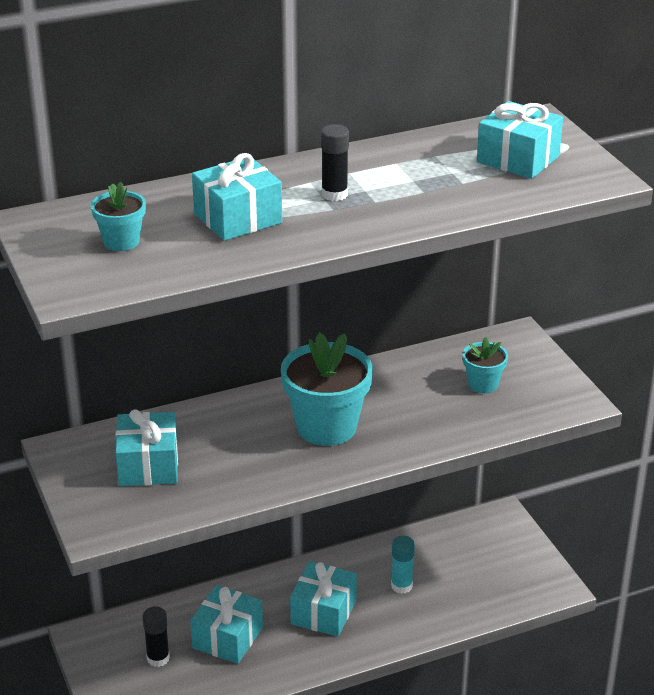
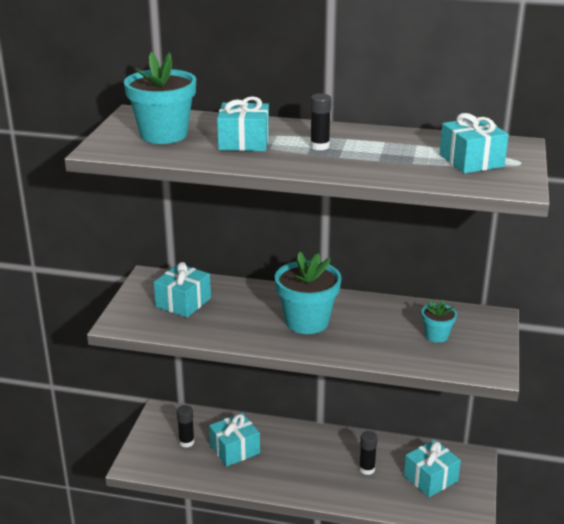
camera: 35 degrees right, 5 degrees down
(121, 241) = (163, 134): turquoise flower pot -> turquoise flower pot, size x1.93
(323, 612) = (303, 461): turquoise gift -> turquoise gift (430, 478)
(401, 586) = (367, 469): turquoise glue stick -> black glue stick

